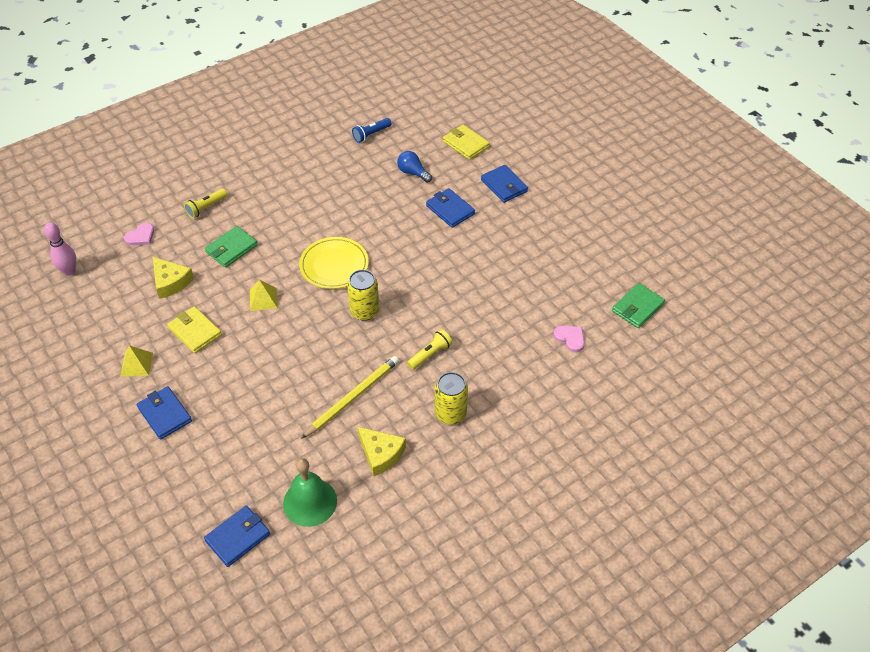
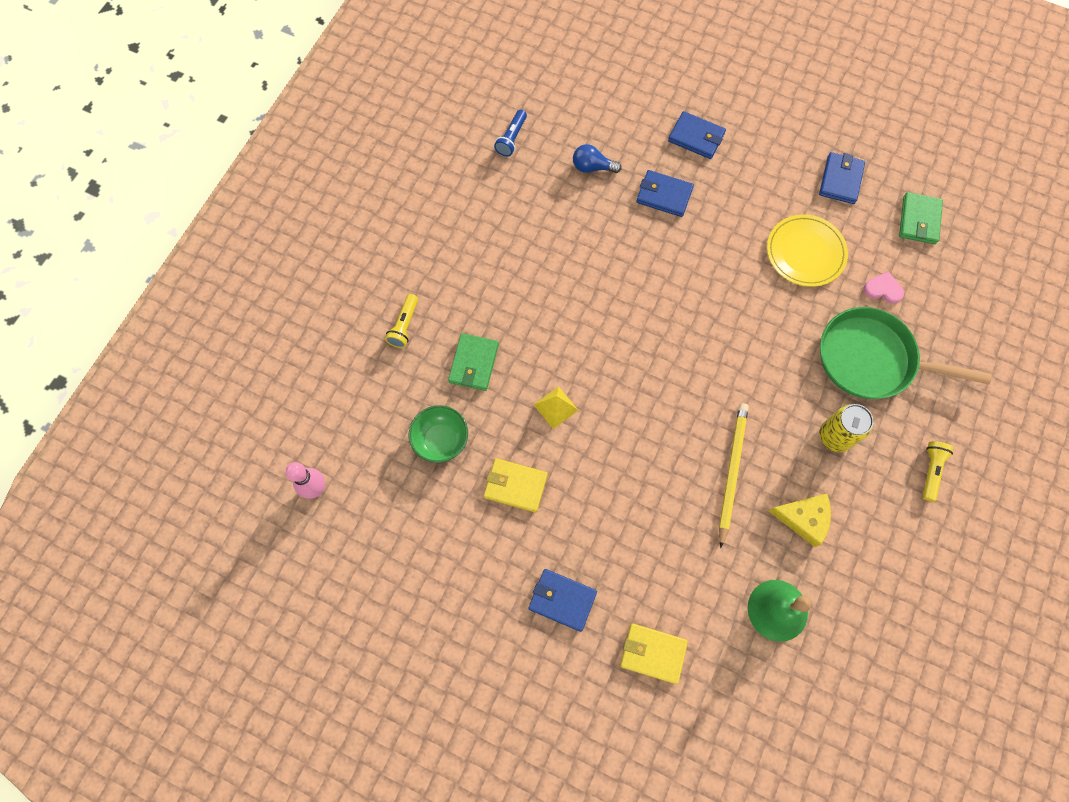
camera: 30 degrees left, 20 degrees up
(136, 364) = (485, 559): yellow pyramid -> none
(141, 236) = (360, 401): pink heart -> none
(171, 282) = (441, 440): yellow cheese -> green bowl
(238, 537) = (740, 689): blue wallet -> blue wallet (840, 180)
(334, 265) = (597, 326): yellow plate -> yellow plate (805, 252)
(364, 311) = (669, 365): yellow can -> none
(430, 354) = (769, 380): yellow flashlight -> yellow flashlight (931, 471)
(466, 144) = (620, 102): yellow wallet -> yellow wallet (653, 653)
(522, 379) = (872, 359): none -> green pan

